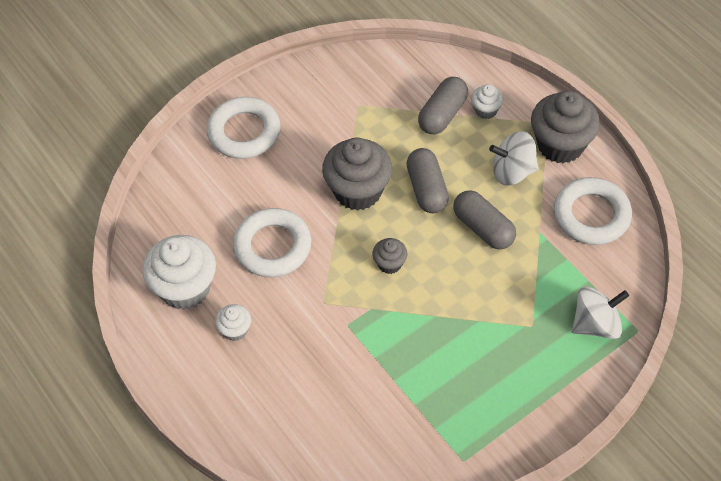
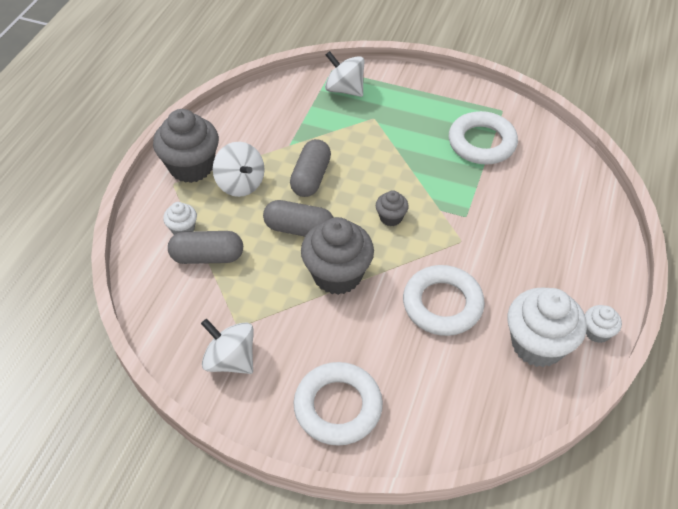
camera: 125 degrees left, 5 degrees down
(235, 330) = (538, 284): white cupcake -> white cupcake (597, 332)
(332, 89) = (230, 360): none -> white spinning top
(427, 189) = (299, 229): grey capsule -> grey capsule turned 60 degrees clockwise
(591, 215) = (251, 124): white ring -> white ring (482, 143)

